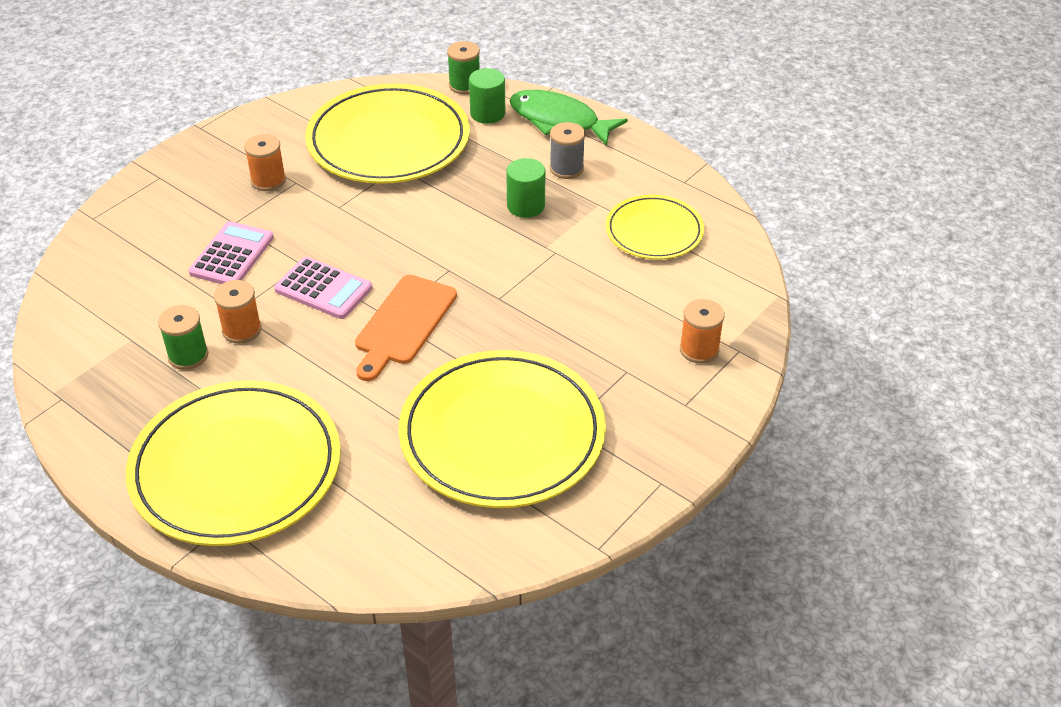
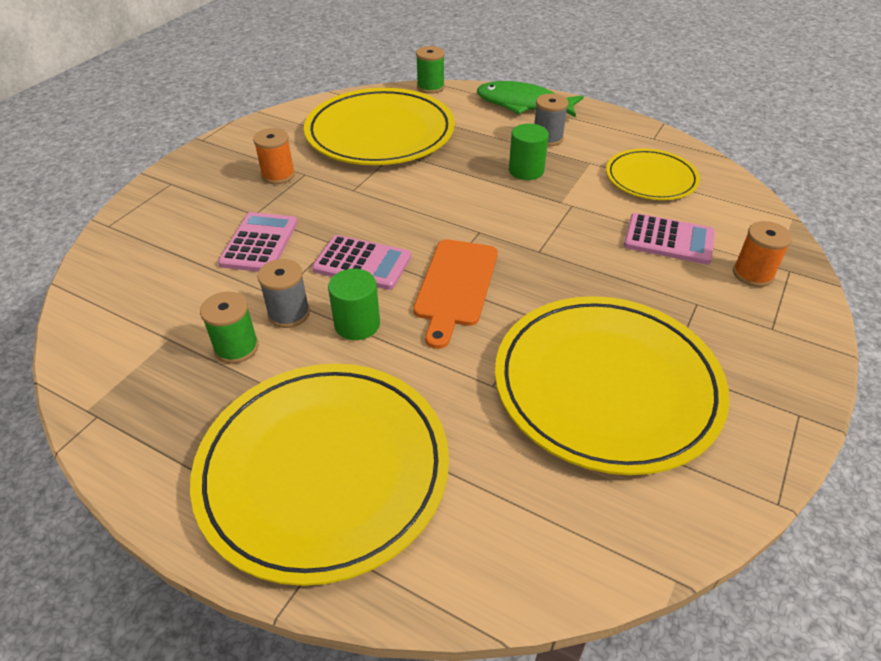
camera: 10 degrees left, 0 degrees up
(242, 330) = (289, 313): orange spool -> grey spool
(487, 113) = (459, 105): green cylinder -> green cylinder (357, 324)
(635, 303) = (668, 240): none -> pink calculator

